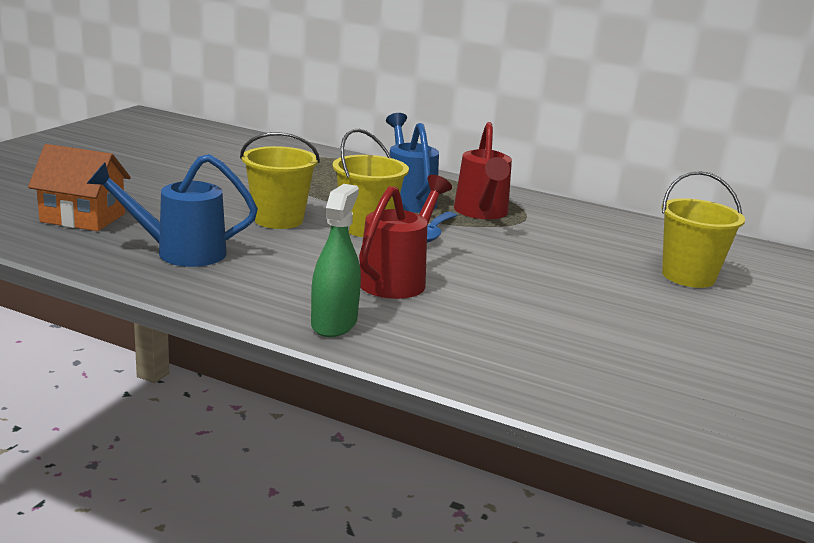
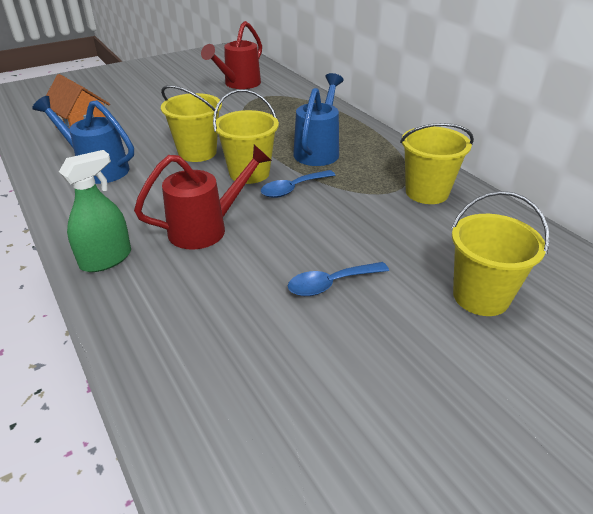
camera: 35 degrees right, 15 degrees up
(481, 213) = (364, 176): red watering can -> red watering can (239, 84)
(553, 216) = (427, 192): none -> yellow bucket
(571, 294) = (330, 284): none -> blue spoon

